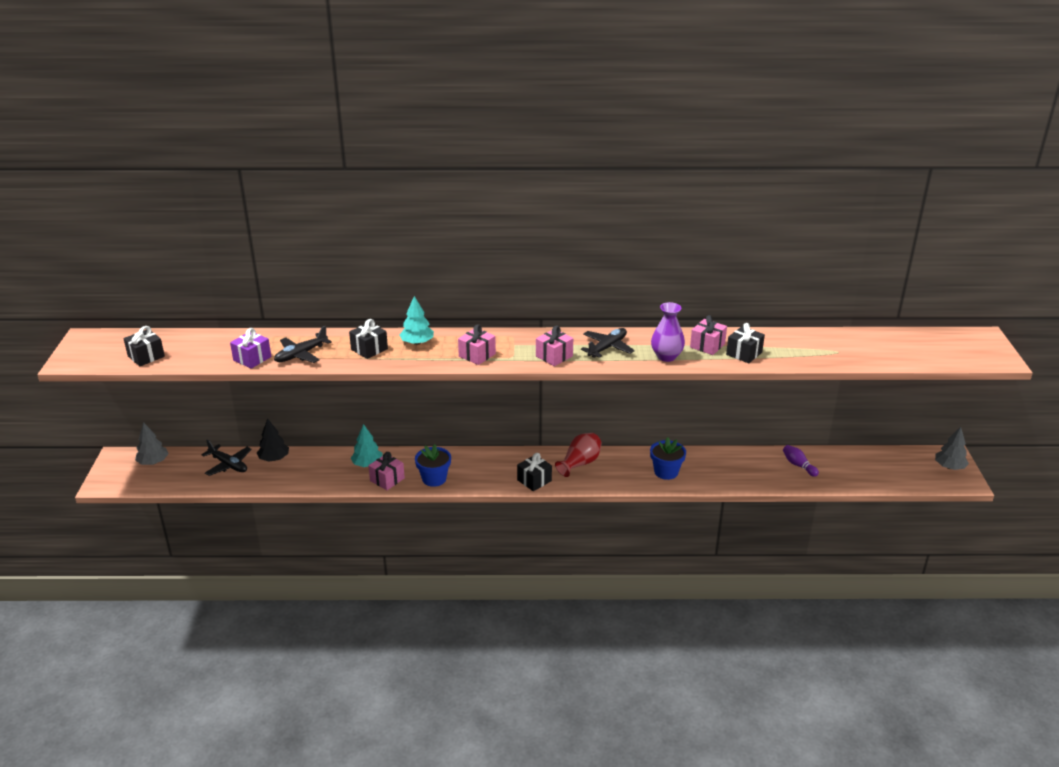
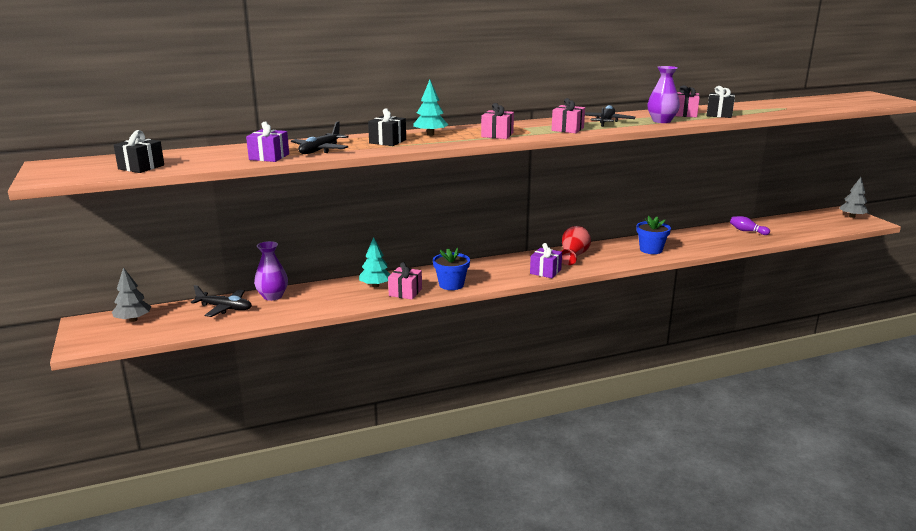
camera: 20 degrees left, 10 degrees down
(274, 458) = (272, 296): black tree -> purple vase
(534, 480) = (545, 271): black gift -> purple gift

